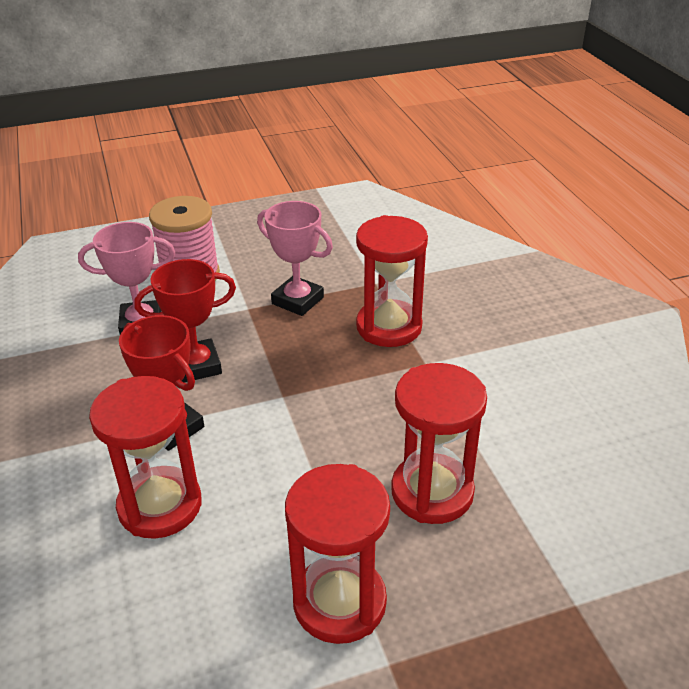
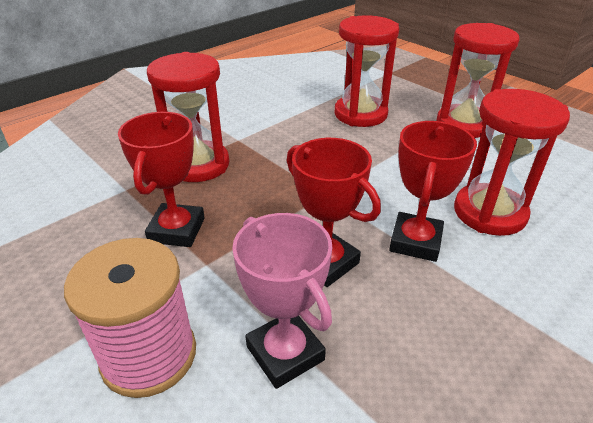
camera: 115 degrees left, 0 degrees up
(297, 300) = (177, 230): pink trophy -> red trophy

